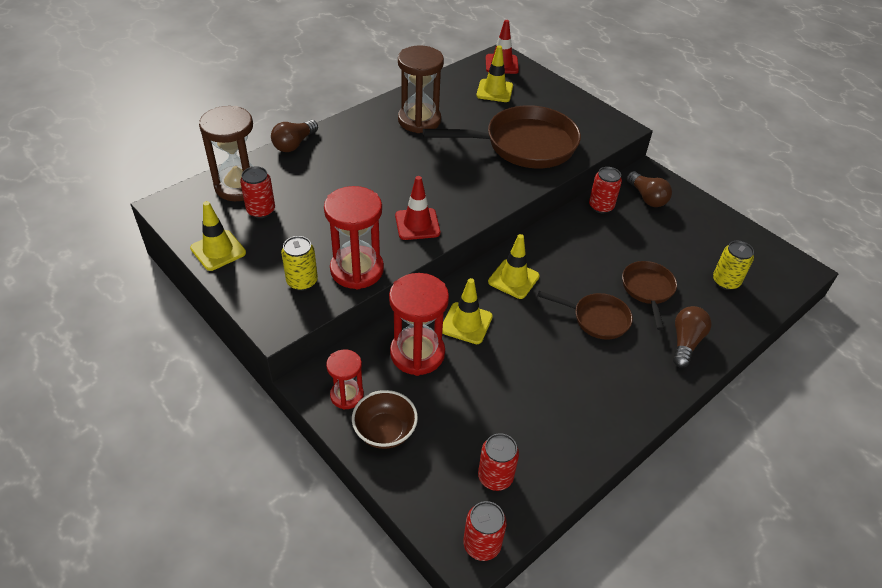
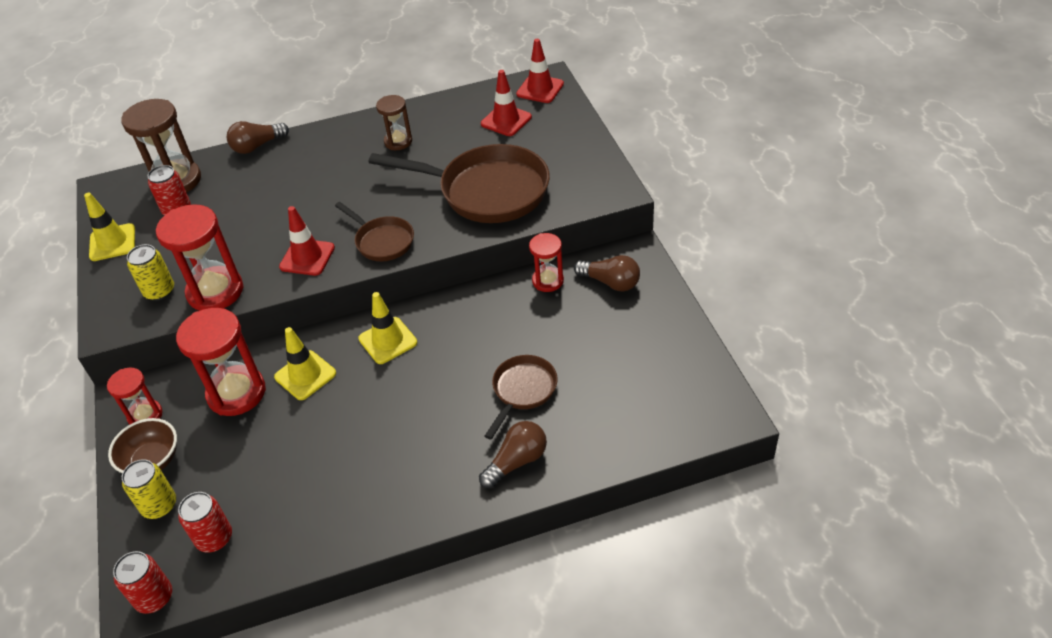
camera: 30 degrees right, 0 degrees up
(419, 120) = (398, 142): brown hourglass -> brown hourglass, size x0.58
(494, 91) = (506, 120): yellow traffic cone -> red traffic cone
(597, 319) = (440, 408): brown pan -> brown pan (382, 241)
(601, 206) = (548, 281): red can -> red hourglass
(647, 197) = (610, 282): brown light bulb -> brown light bulb turned 60 degrees counterclockwise
(725, 281) = (622, 405): yellow can -> yellow can (159, 505)

